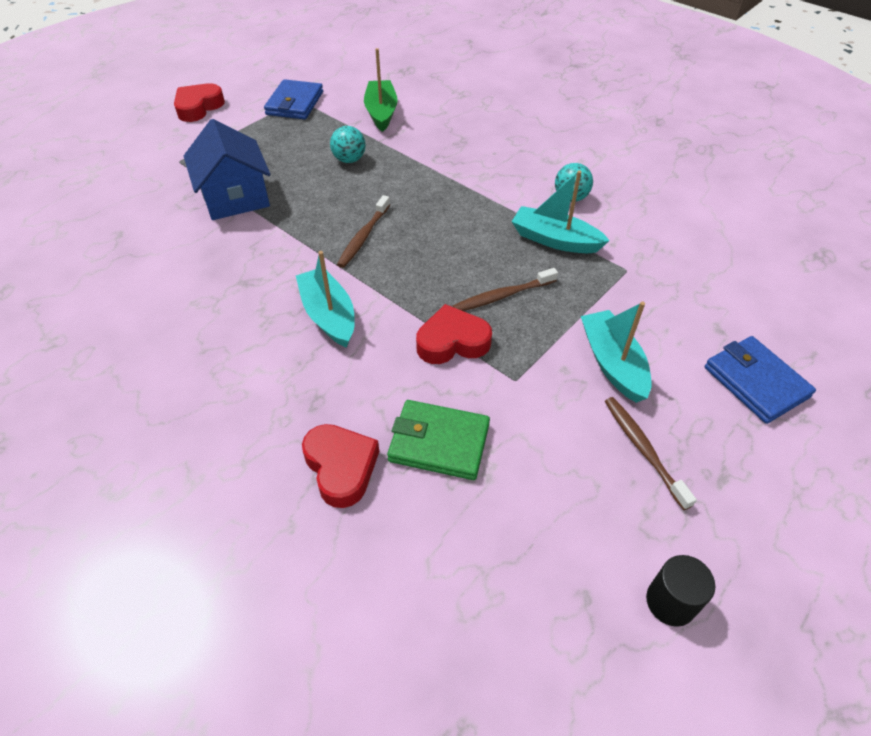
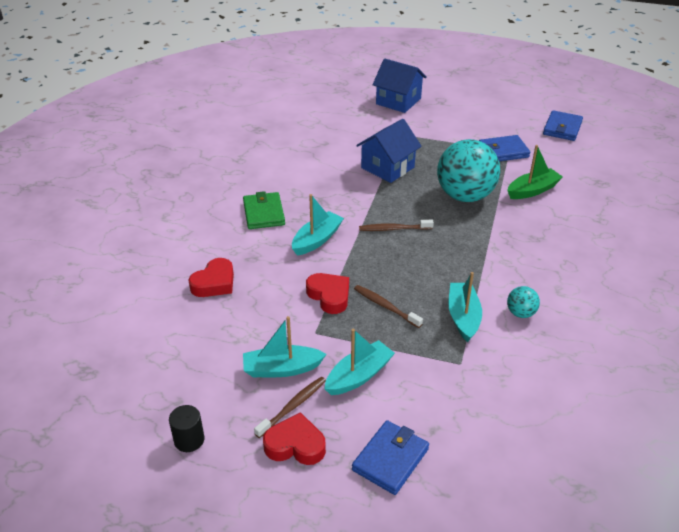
camera: 65 degrees right, 10 degrees down
(102, 137) = (398, 101): none -> blue house
(198, 107) = (459, 119): red heart -> red heart (295, 445)
(294, 53) = (562, 128): none -> blue wallet
(349, 160) = (465, 196): turquoise ball -> turquoise ball, size x2.31
(439, 442) = (250, 314): green wallet -> green wallet (264, 213)
(568, 439) = (282, 369): none -> turquoise boat

